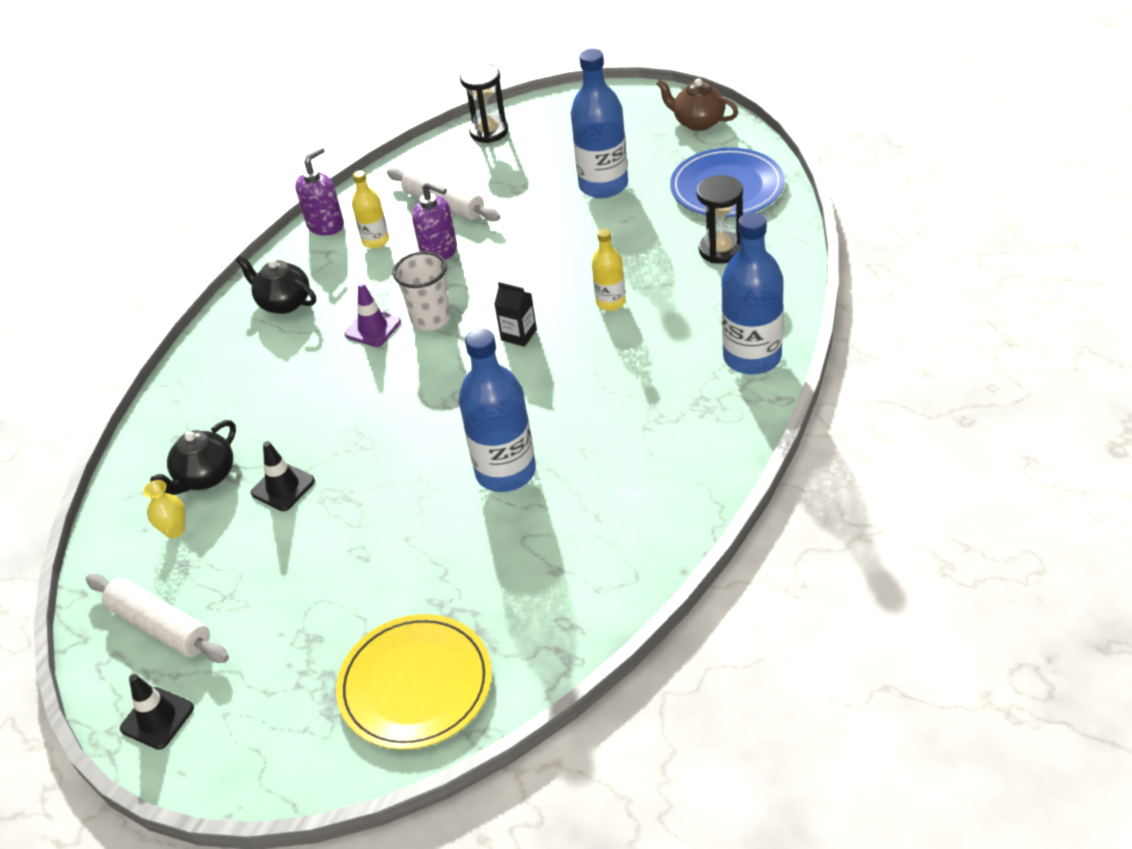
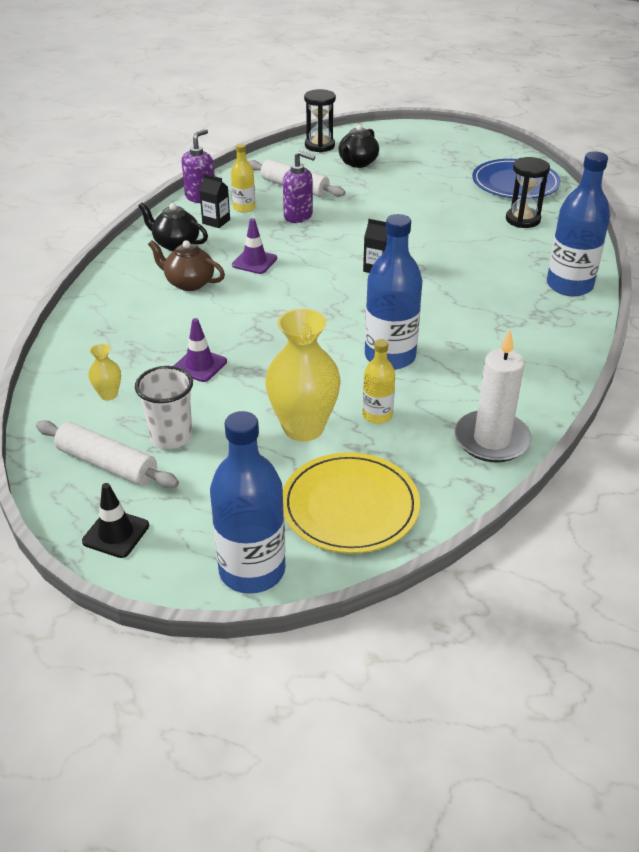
camera: 10 degrees left, 5 degrees down
(205, 477) = (129, 358): black teapot -> black teapot (357, 163)
(283, 487) = (200, 365): black traffic cone -> purple traffic cone
(338, 264) = (216, 221): none -> black carton
(384, 576) = (303, 428): none -> yellow vase
(431, 319) = (301, 257): white cup -> white cup (171, 437)
(597, 593) = (491, 440): none -> white candle
(603, 185) = (419, 179): blue bottle -> blue bottle (252, 570)
(610, 302) = (445, 249): yellow bottle -> yellow bottle (377, 415)
(698, 122) = (481, 145): brown teapot -> brown teapot (189, 283)

